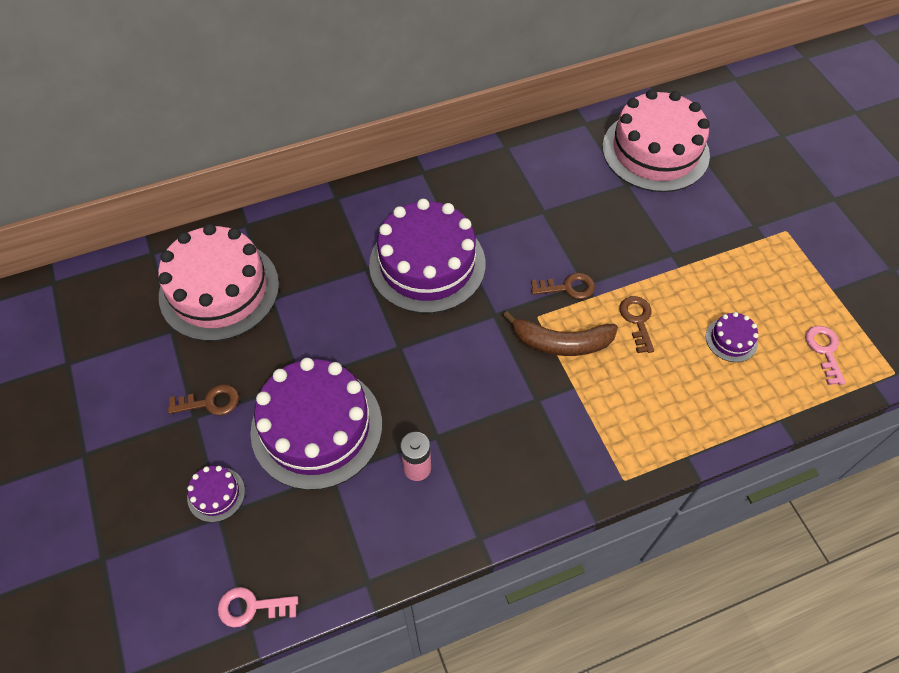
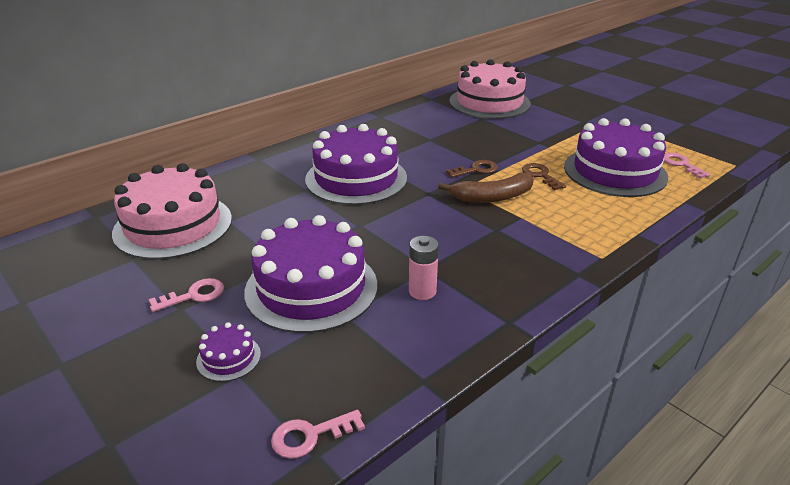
camera: 20 degrees left, 25 degrees down
(210, 402) = (194, 295): brown key -> pink key
(731, 339) = (615, 171): purple cake -> purple cake, size x2.40

